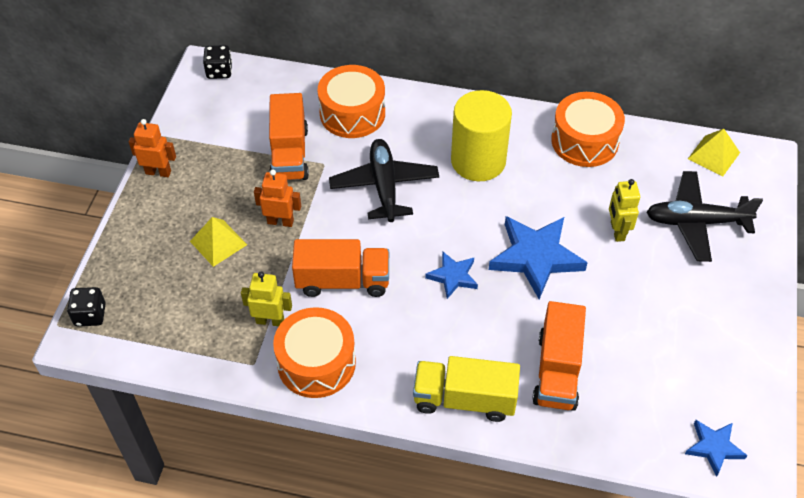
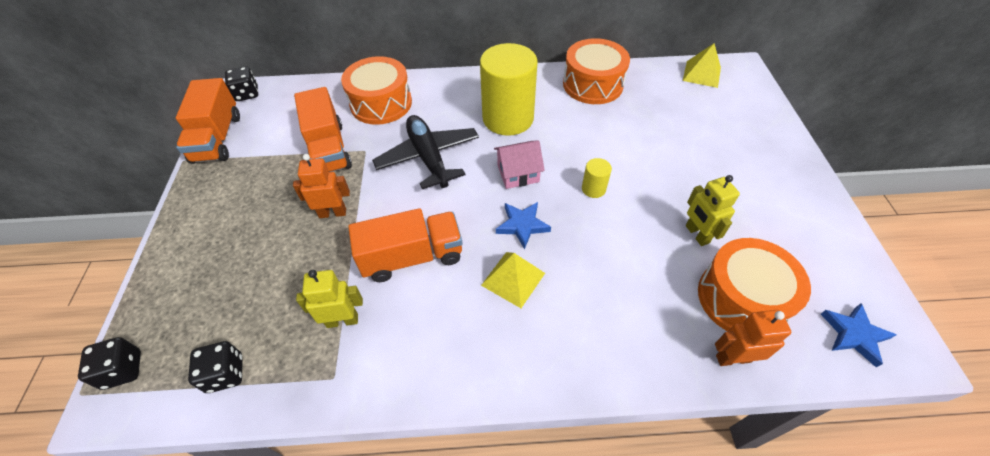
camera: 15 degrees left, 0 degrees up
(158, 172) = (194, 194): orange robot -> orange robot (733, 358)
(169, 339) = (225, 373): none -> black dice
(218, 243) = (269, 249): yellow pyramid -> yellow pyramid (513, 279)
(316, 363) = (406, 356): orange drum -> orange drum (741, 298)
(464, 399) = (582, 353): yellow truck -> none
(467, 224) = (518, 173): none -> pink house
(536, 257) = (593, 189): blue star -> yellow cylinder
(557, 370) = (662, 295): orange truck -> orange truck (217, 138)
(617, 231) = (654, 149): yellow robot -> yellow robot (696, 234)
(696, 222) = (716, 127): black plane -> none

